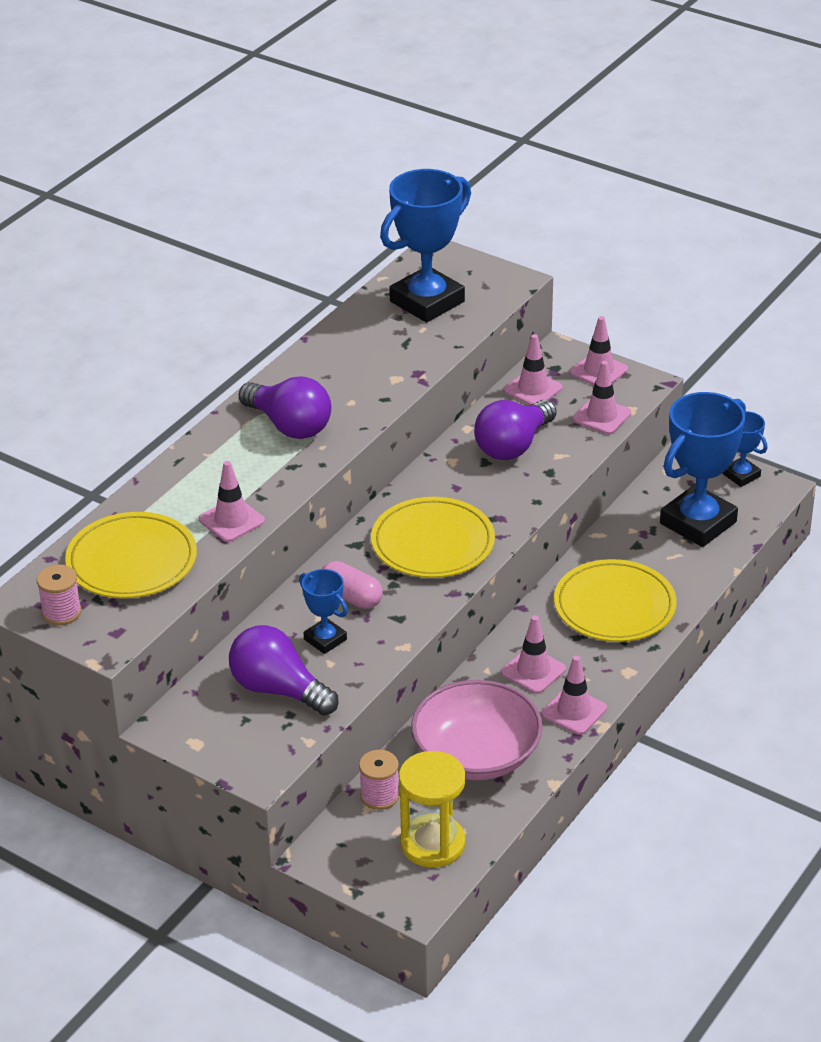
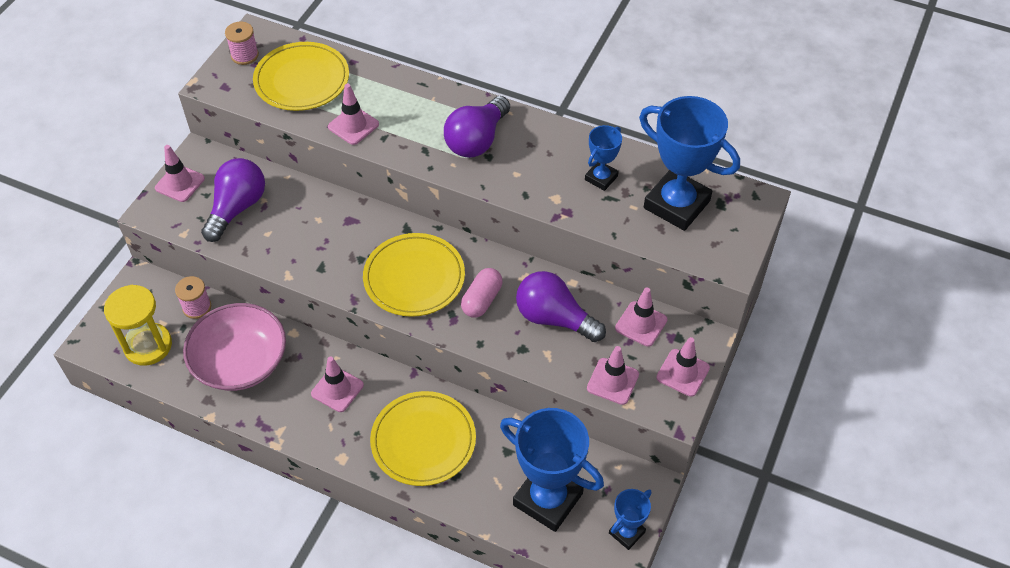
camera: 80 degrees right, 15 degrees up
(325, 639) = (293, 226): blue trophy -> blue trophy (601, 178)
(351, 597) = (343, 235): pink capsule -> pink capsule (482, 300)
(574, 711) = (291, 422): pink traffic cone -> pink traffic cone (180, 183)

